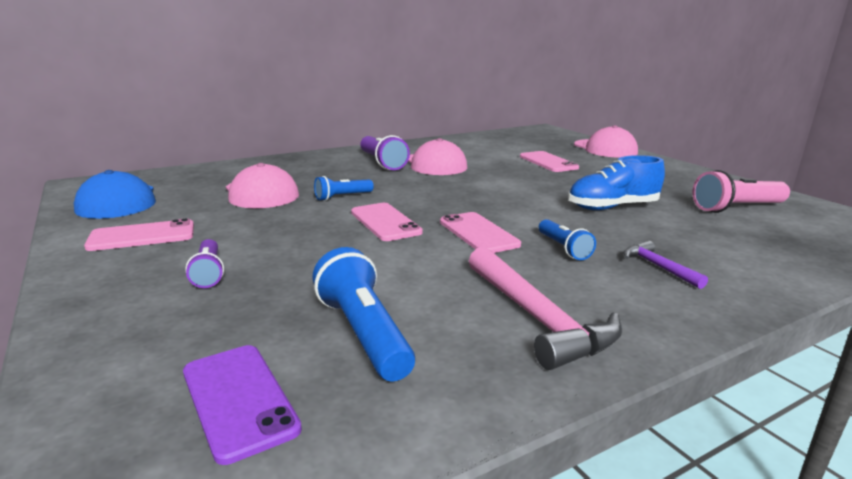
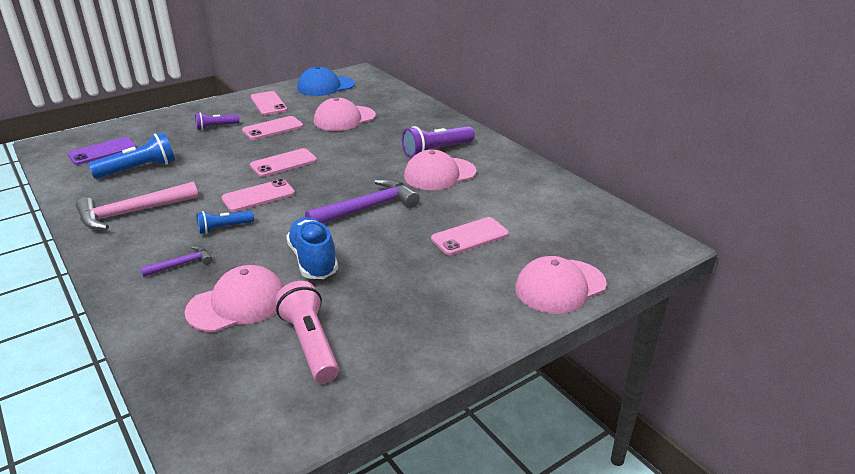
camera: 85 degrees right, 10 degrees up
(257, 231) = (273, 128): none -> pink phone
(342, 197) = (338, 144): blue flashlight -> none
(504, 188) = (367, 208): none -> purple hammer
(708, 235) = (237, 304): none -> pink cap

